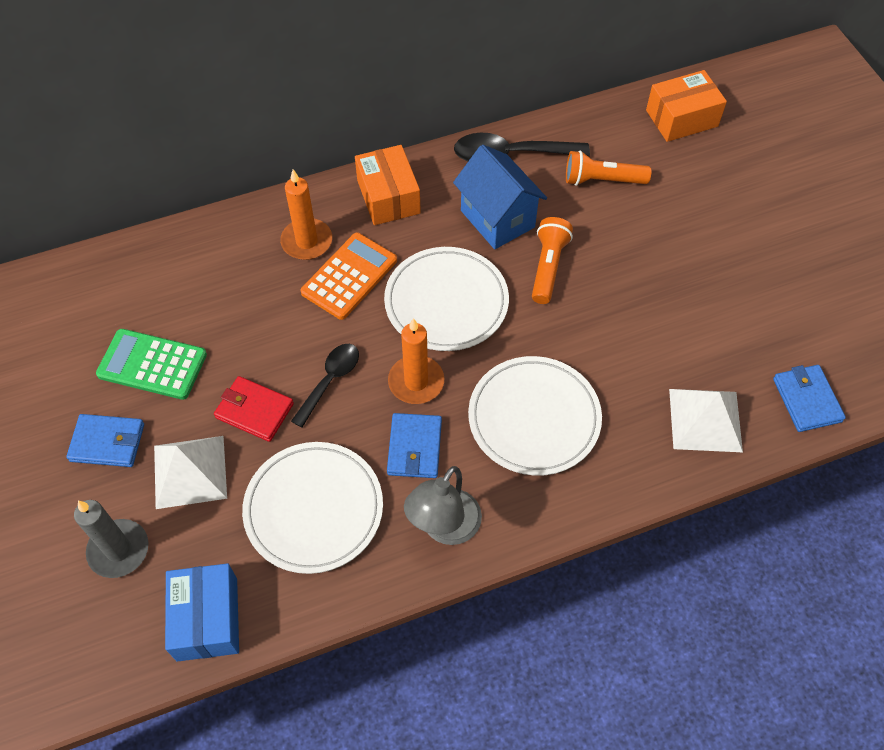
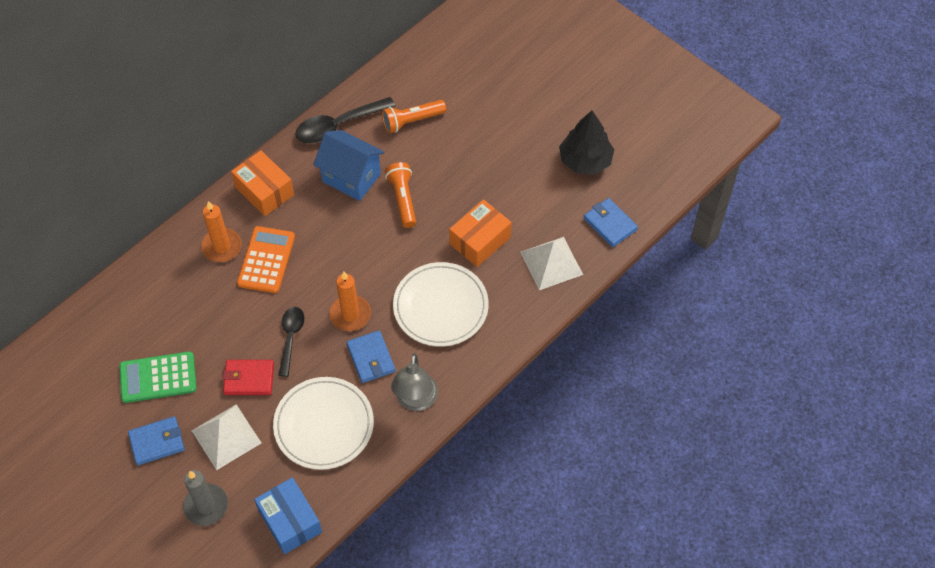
camera: 25 degrees left, 0 degrees up
(446, 302) = (344, 251): white plate -> none
(681, 118) = (447, 52): orange box -> orange box (480, 240)
(805, 306) = (585, 160): none -> black tree

